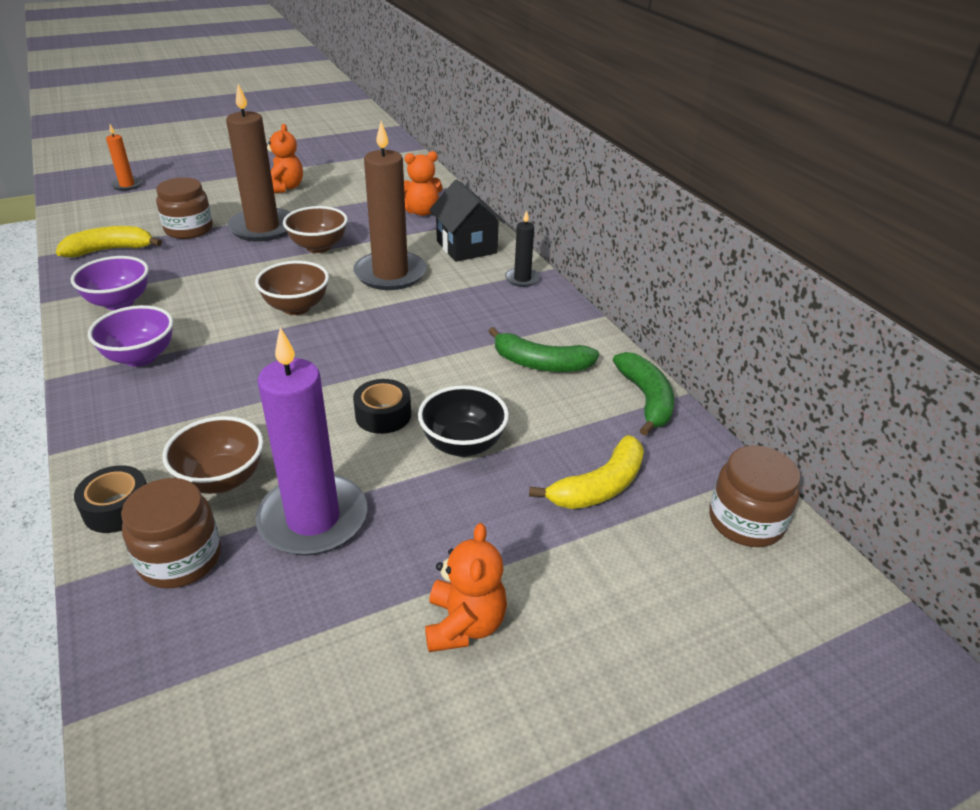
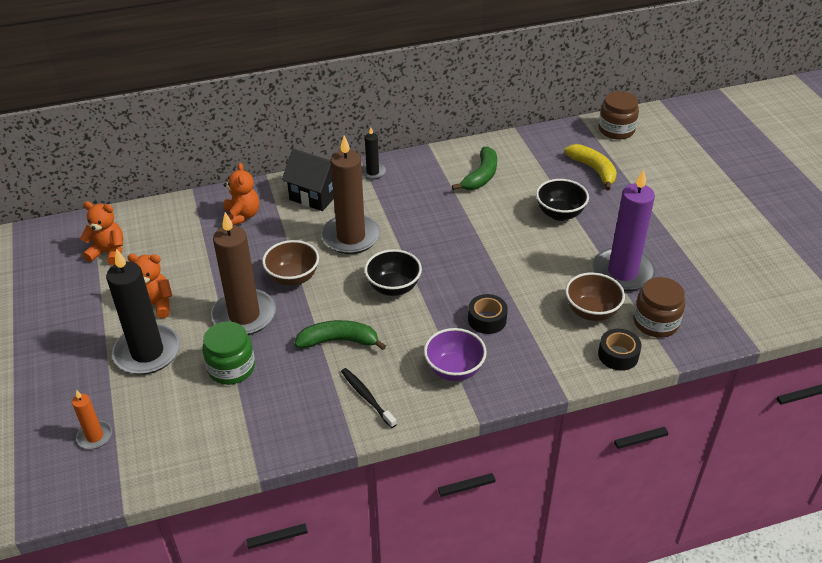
camera: 80 degrees left, 5 degrees up
(110, 250) = (261, 422): yellow banana -> none
(119, 302) = (367, 397): purple bowl -> black toothbrush
(189, 229) = (231, 368): brown jar -> green jar
(221, 192) = (147, 352): none -> black candle
(296, 307) = (393, 287): brown bowl -> black bowl
(383, 415) = (531, 244): black tape -> black tape (487, 319)
(464, 624) = (687, 222): orange teddy bear -> orange teddy bear (108, 253)
(466, 247) = (315, 195): black house -> black house turned 45 degrees clockwise
(646, 399) = (520, 142): green banana -> green banana (339, 341)

